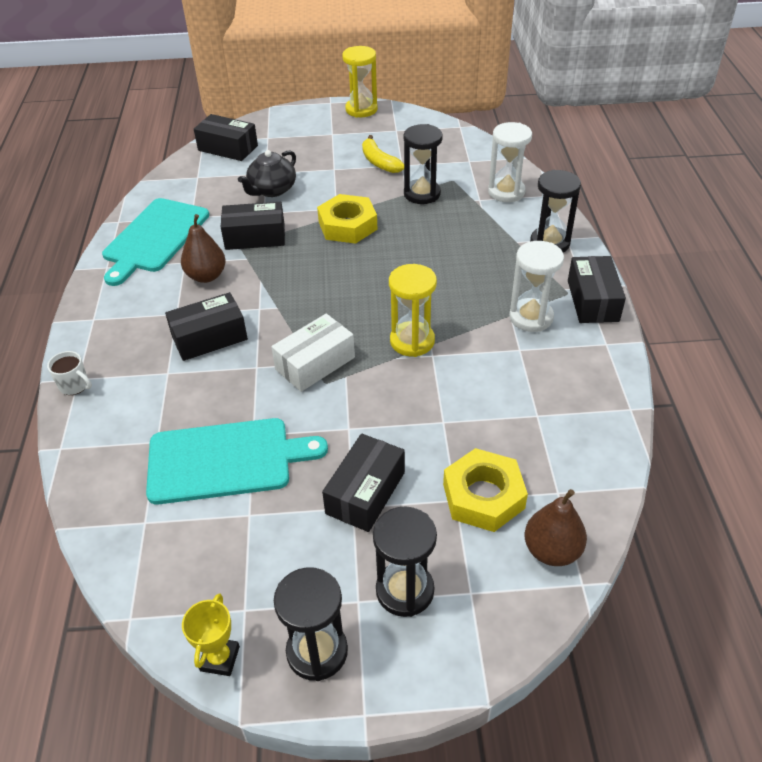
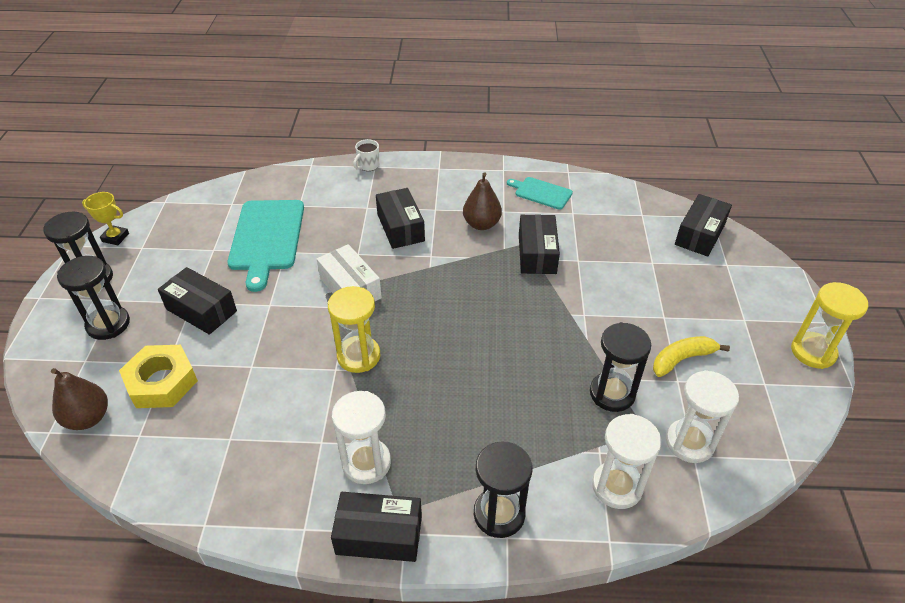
camera: 95 degrees right, 0 degrees up
(154, 238) = (541, 192): turquoise cutting board -> turquoise cutting board, size x0.54
(272, 190) = (619, 266): black teapot -> none
(347, 225) = (551, 322): yellow nut -> none
(458, 162) = (689, 442): none -> white hourglass

